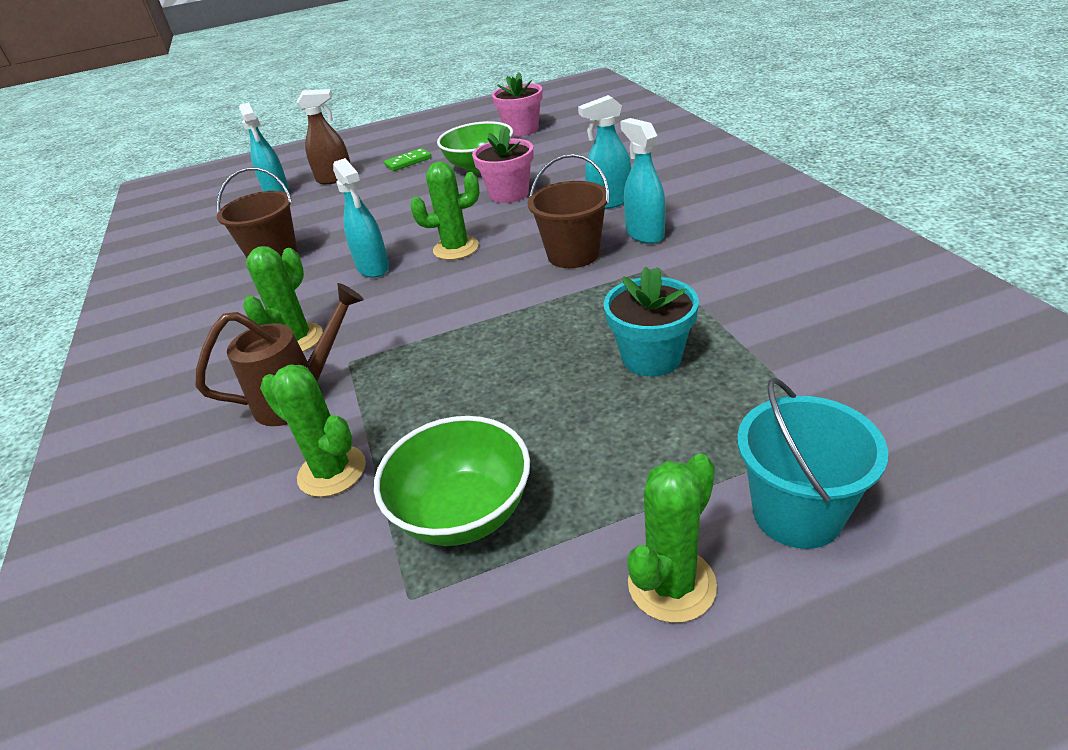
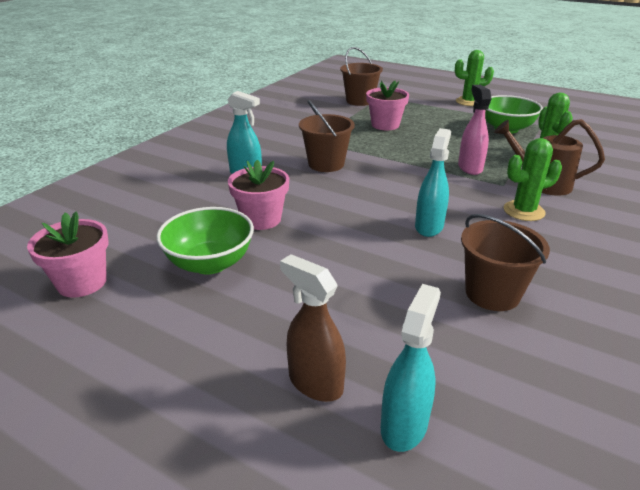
camera: 135 degrees left, 5 degrees down
(408, 162) = (221, 334): green domino -> none
(416, 361) = (470, 167): none -> pink spray bottle
(456, 248) = (365, 205): green cactus -> none
(644, 234) = (281, 152): turquoise spray bottle -> none
(651, 357) = (385, 125): turquoise flower pot -> pink flower pot
(797, 513) = (420, 96): turquoise bucket -> none
(825, 386) = (360, 101): none -> brown bucket

